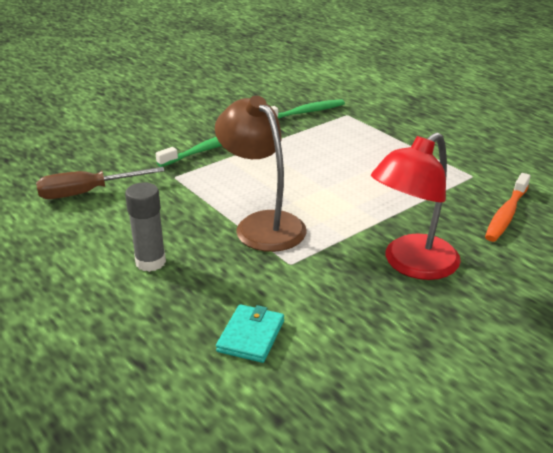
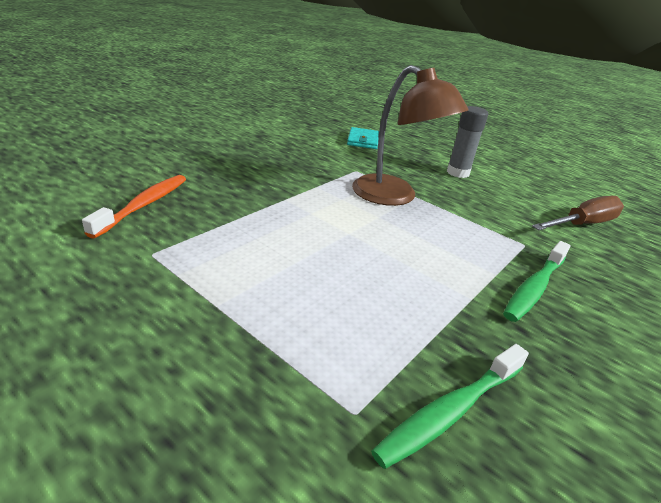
camera: 165 degrees right, 0 degrees up
(411, 265) = (259, 168): red lamp -> none

